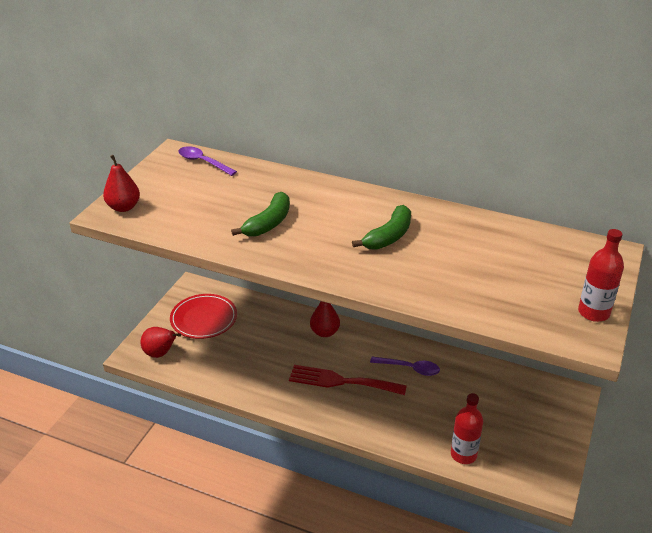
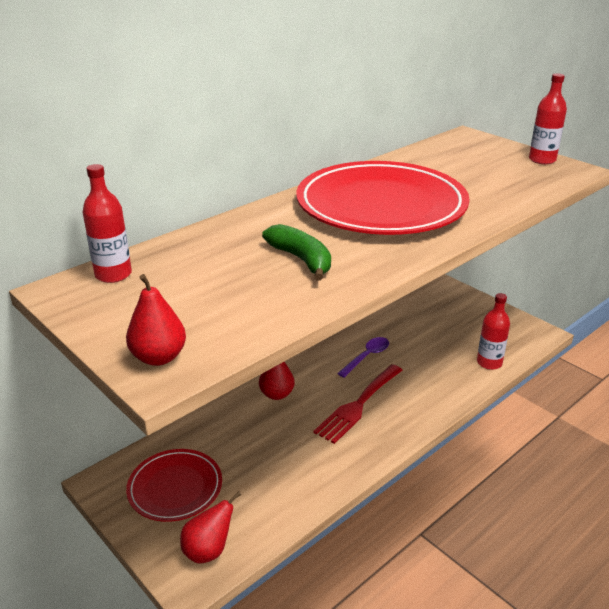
camera: 65 degrees left, 5 degrees down
(203, 162) = (113, 274): purple spoon -> red bottle
(388, 236) = (381, 205): green banana -> red plate

